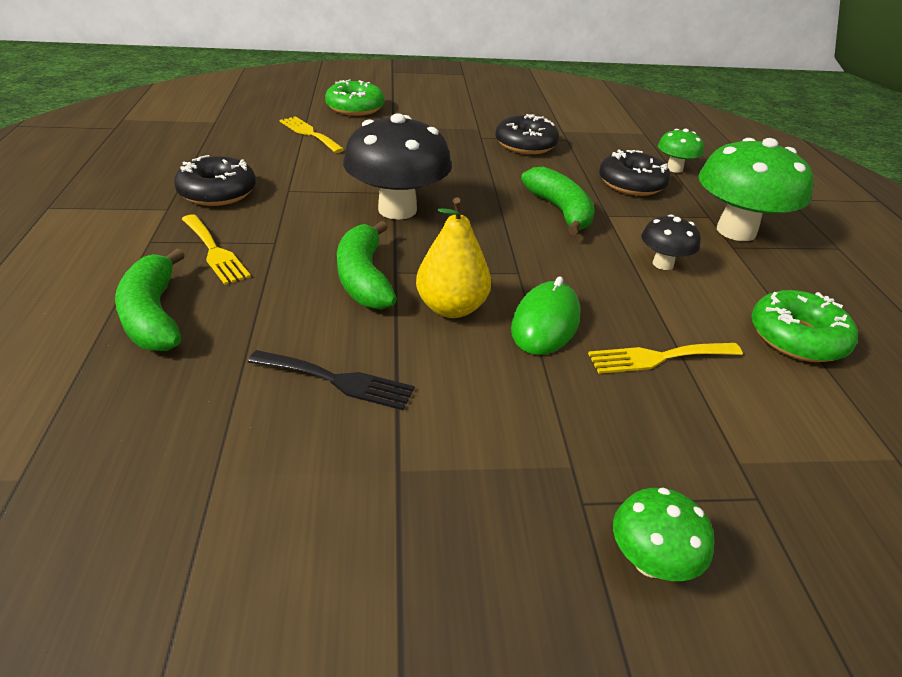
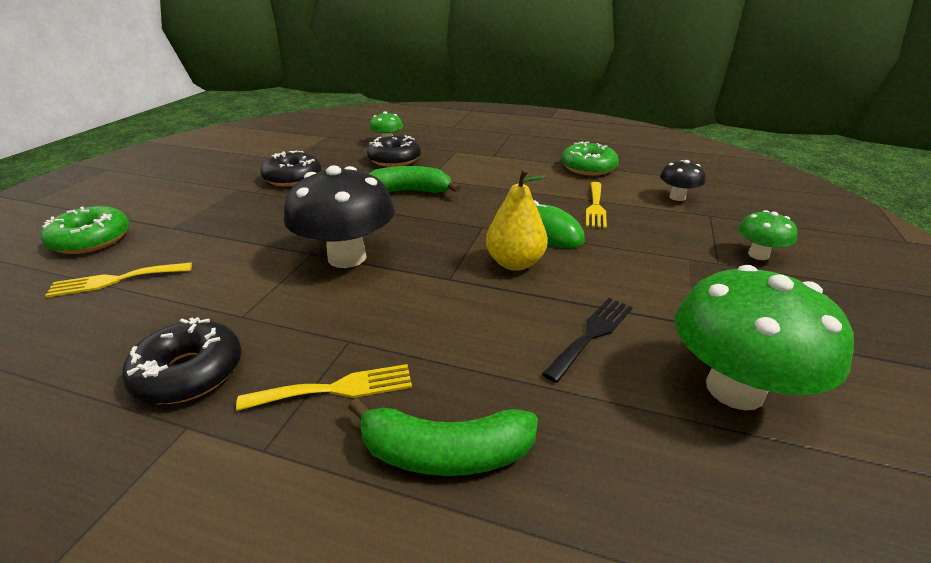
camera: 65 degrees left, 5 degrees down
(364, 278) = (451, 296): green banana -> none
(663, 264) = (500, 178): black mushroom -> black mushroom (677, 197)
(736, 231) = (477, 149): green mushroom -> green mushroom (734, 389)

